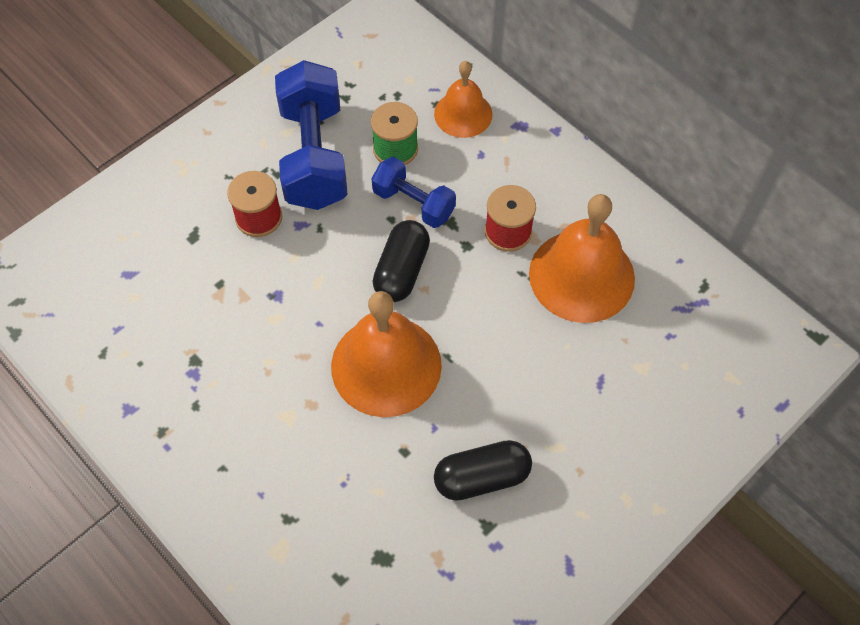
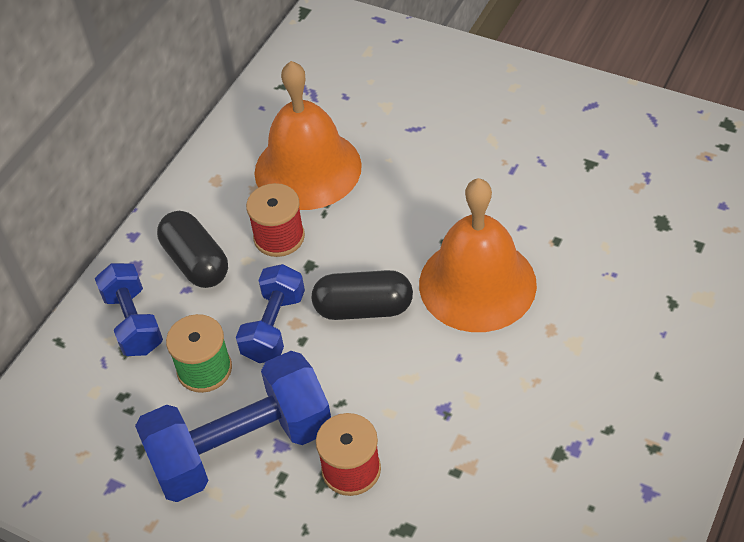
camera: 105 degrees left, 10 degrees down
(463, 114) = (133, 322): orange bell -> blue dumbbell
(481, 477) = (549, 180): black capsule -> black capsule (196, 262)

